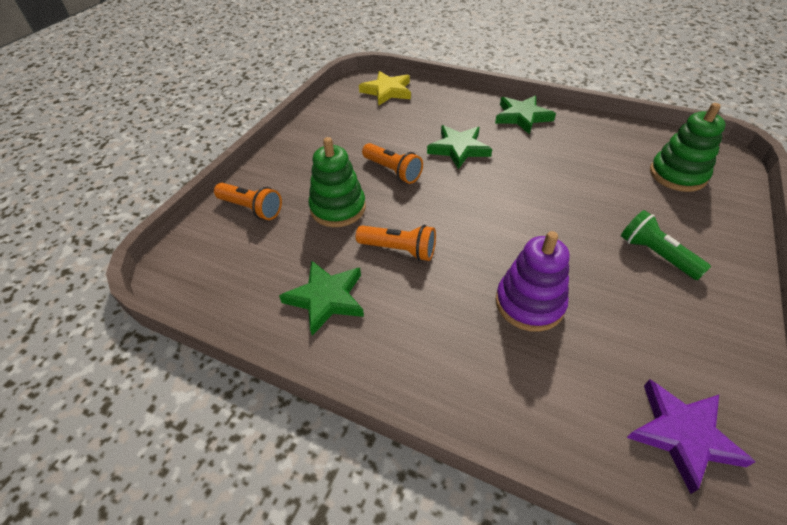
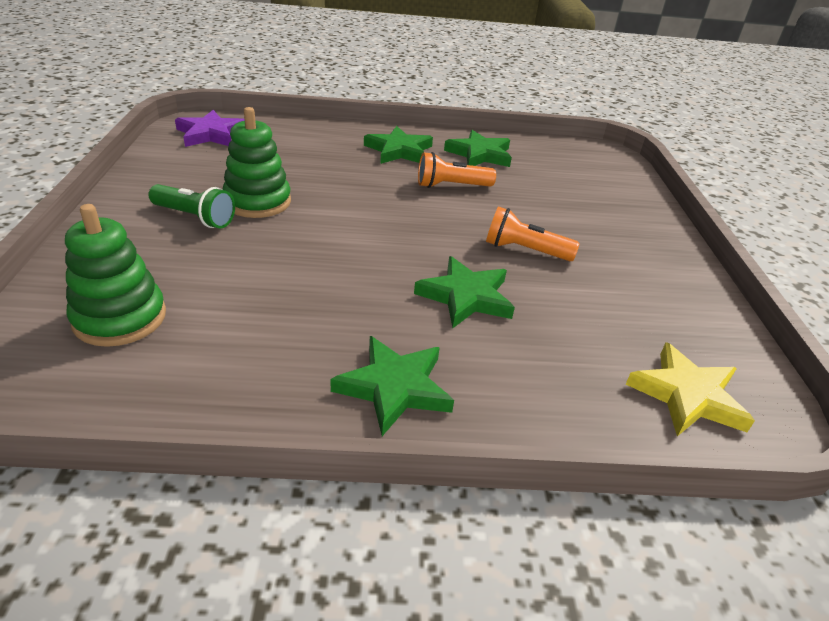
camera: 150 degrees right, 10 degrees down
(251, 208) = (617, 194): orange flashlight -> none
(338, 208) = (540, 206): green stacking toy -> green stacking toy (257, 202)
(420, 327) = (399, 150): none -> green star
(529, 303) = (320, 171): purple stacking toy -> none

